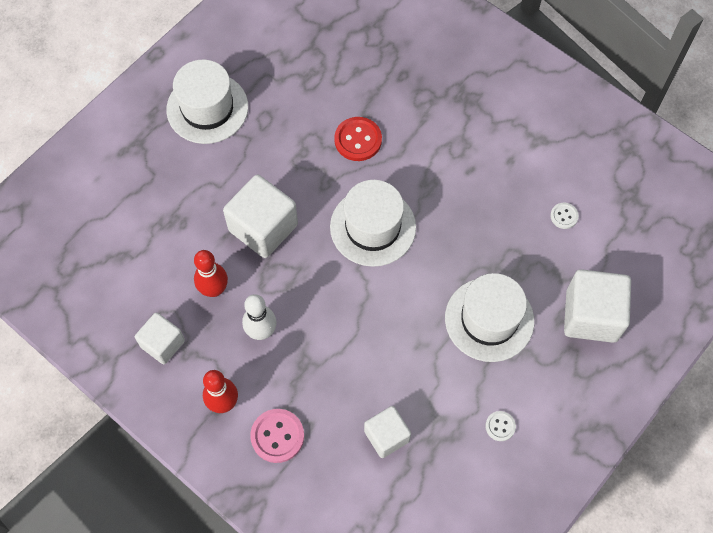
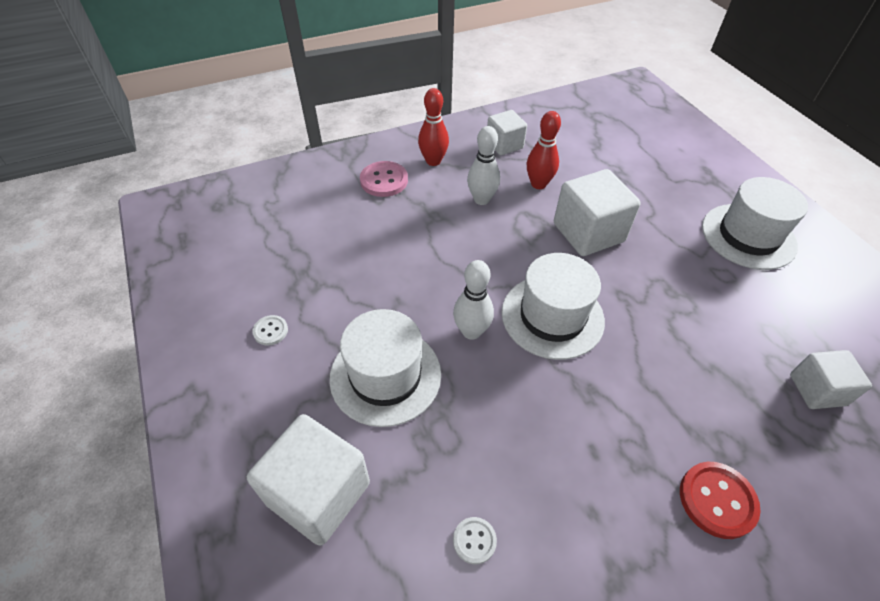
camera: 115 degrees right, 15 degrees down
(358, 140) = (675, 347): red button -> red button (717, 500)
(386, 436) = (331, 244): white cube -> white cube (817, 390)
(418, 278) = (471, 331): none -> white bowling pin

